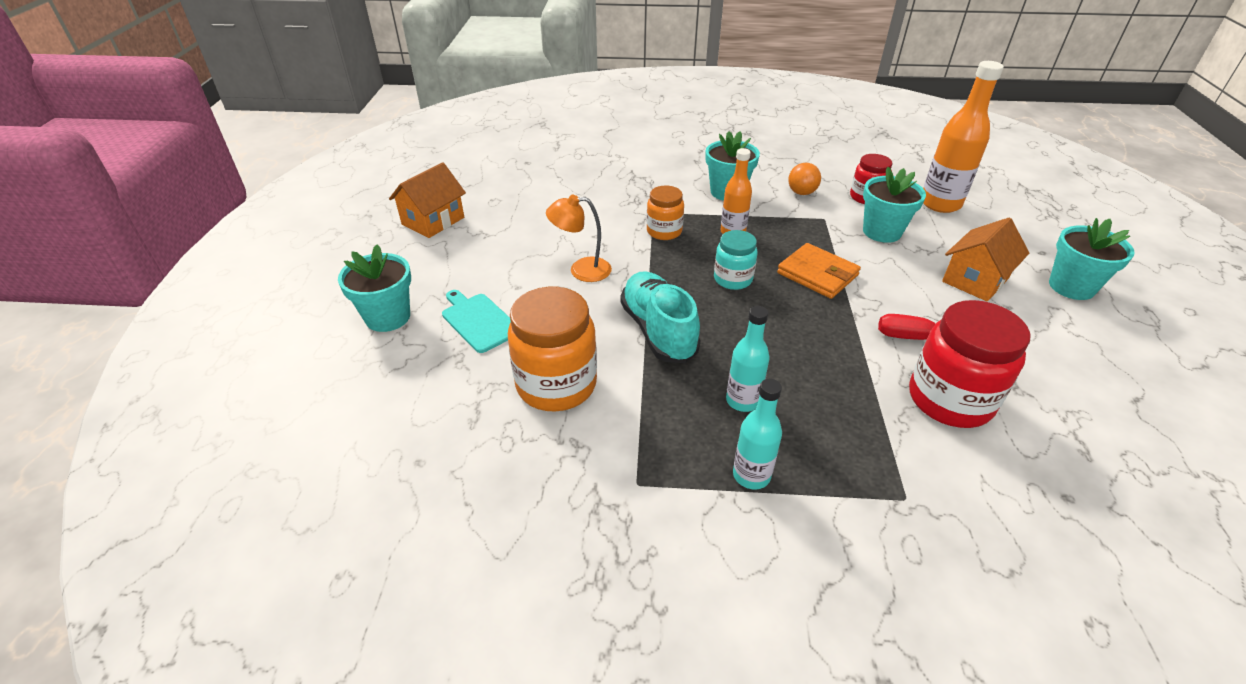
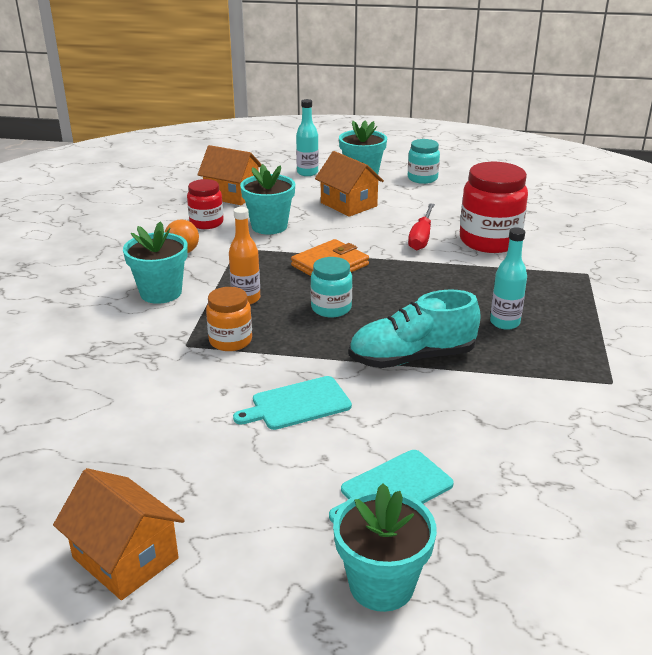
camera: 85 degrees left, 10 degrees down
(556, 385) = (499, 426): orange jar -> none
(581, 270) = (297, 404): orange lamp -> turquoise cutting board
(751, 475) = (586, 328): turquoise bottle -> turquoise bottle (307, 173)
(940, 204) = (232, 195): orange bottle -> orange house
(1112, 340) = (422, 178): none -> turquoise jar

